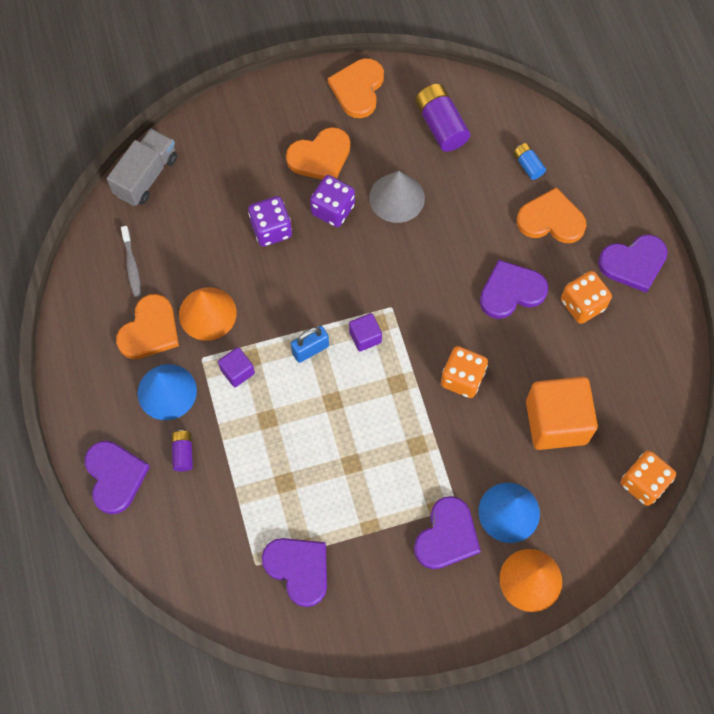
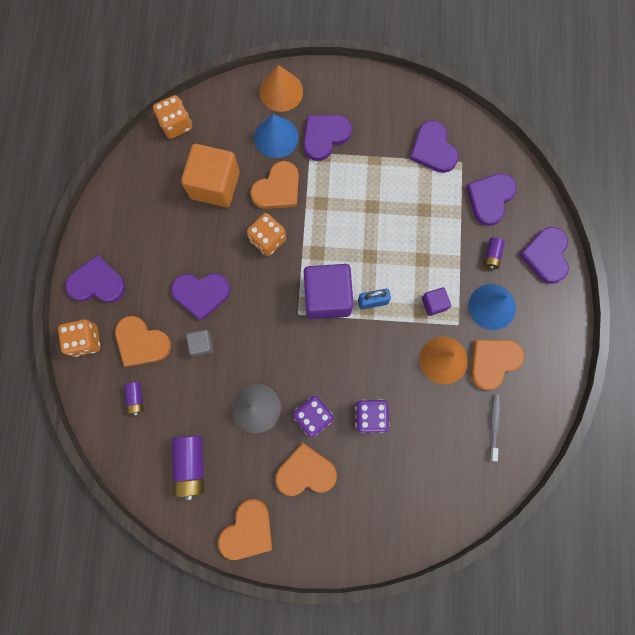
camera: 160 degrees left, 10 degrees up
(146, 176) = (461, 508): grey truck -> none
(204, 527) = (490, 199): none -> purple heart
(365, 337) = (327, 297): purple cube -> purple cube, size x2.11
(477, 445) = (277, 189): none -> orange heart
(484, 239) = (202, 344): none -> grey cube
(528, 165) = (136, 398): blue battery -> purple battery
(582, 304) = (153, 264): orange dice -> orange dice (86, 340)

